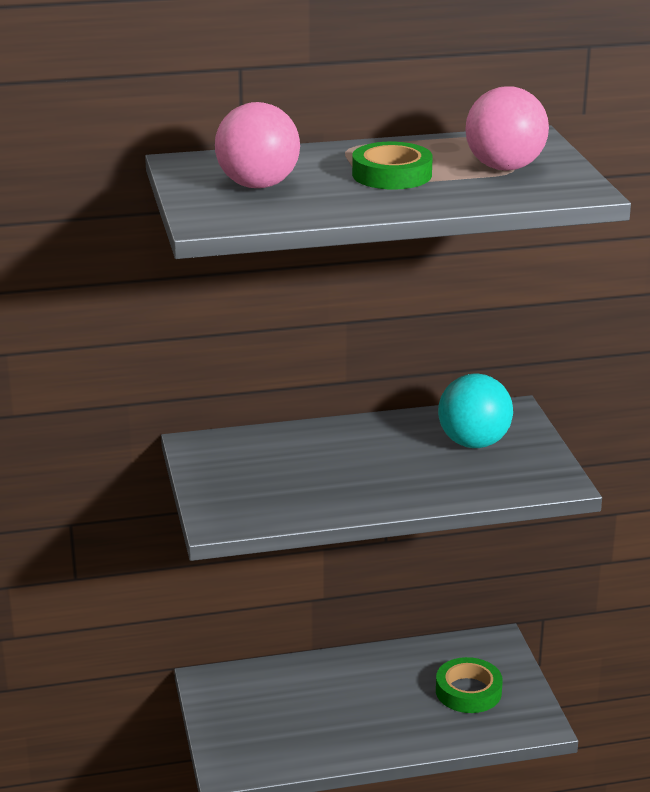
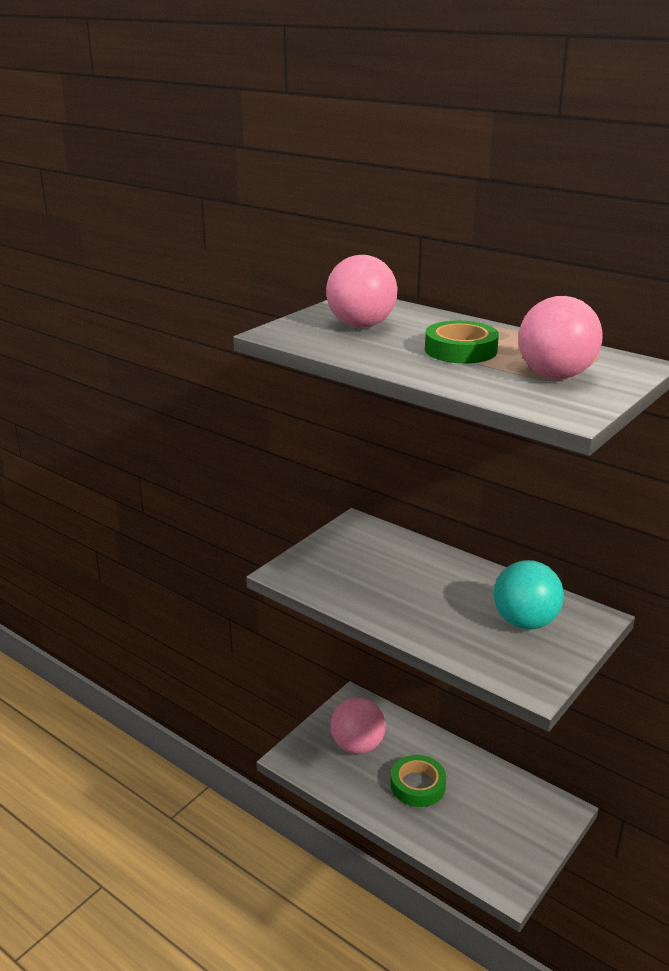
camera: 50 degrees right, 0 degrees up
(272, 714) = (357, 746): none -> pink ball
(468, 691) = (494, 826): green tape -> green tape (417, 785)

